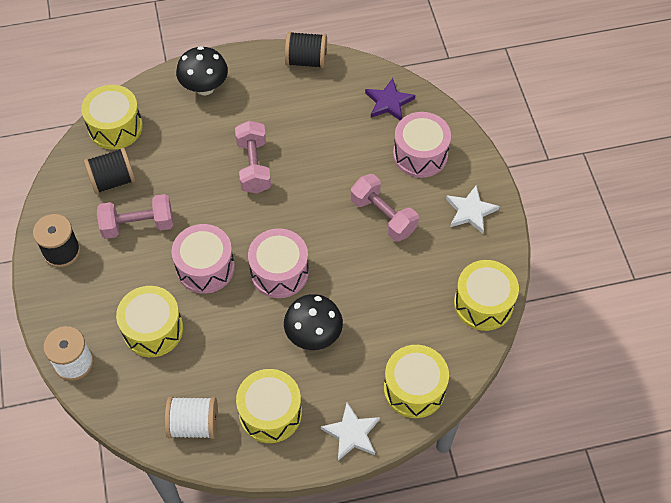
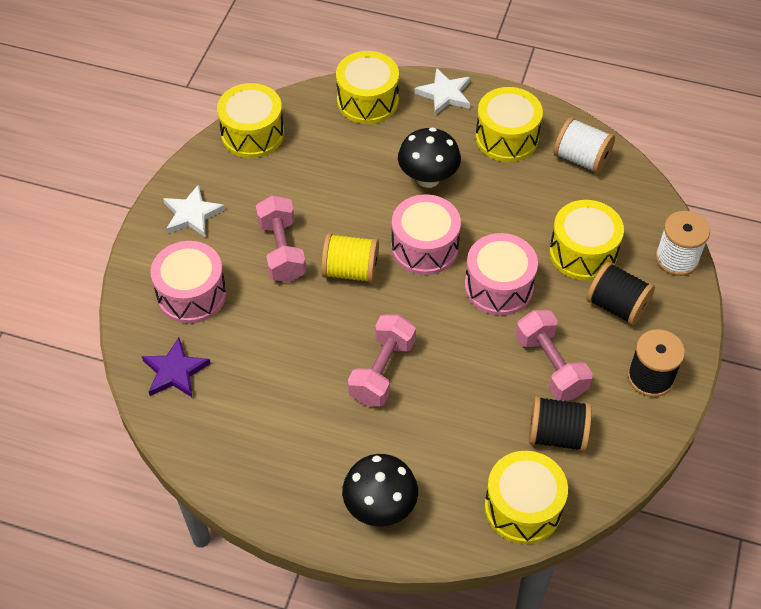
camera: 150 degrees left, 5 degrees down
(138, 225) = (550, 366): pink dumbbell -> pink dumbbell turned 45 degrees clockwise
(306, 60) = (228, 479): black spool -> black spool (616, 306)
(322, 226) = (350, 271): none -> yellow spool

